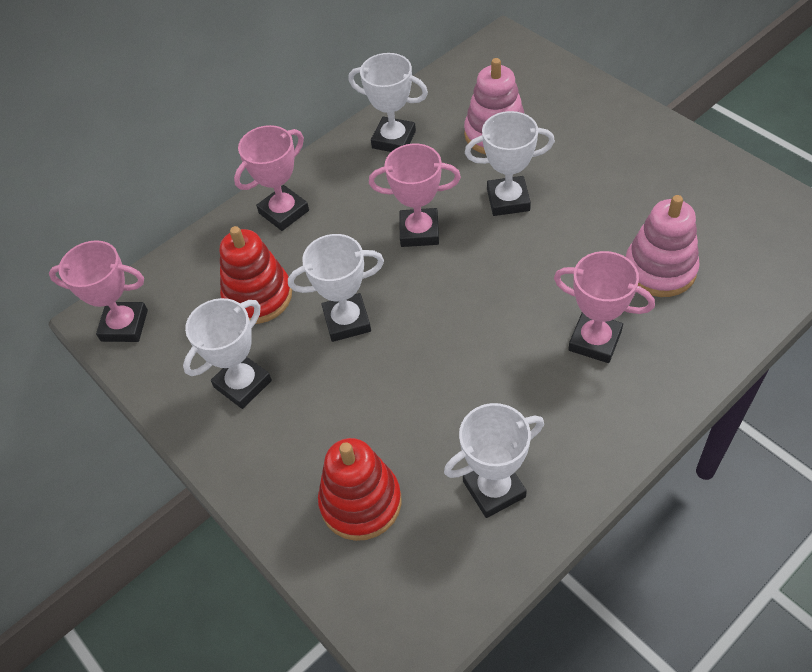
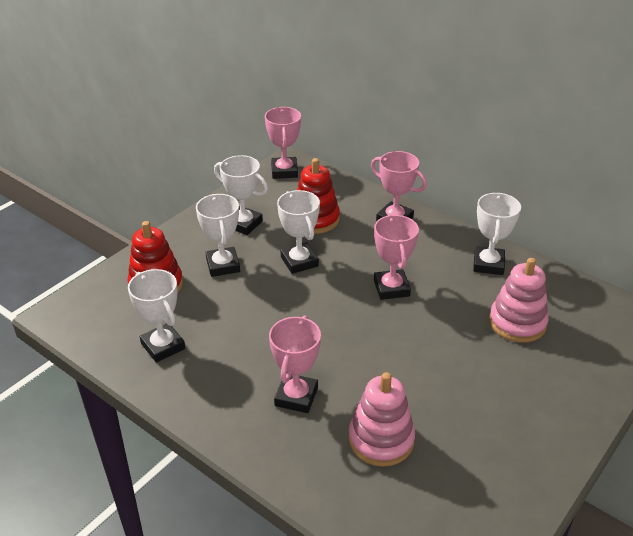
camera: 75 degrees right, 15 degrees down
(508, 200) = (439, 336): white trophy -> white trophy (223, 265)

